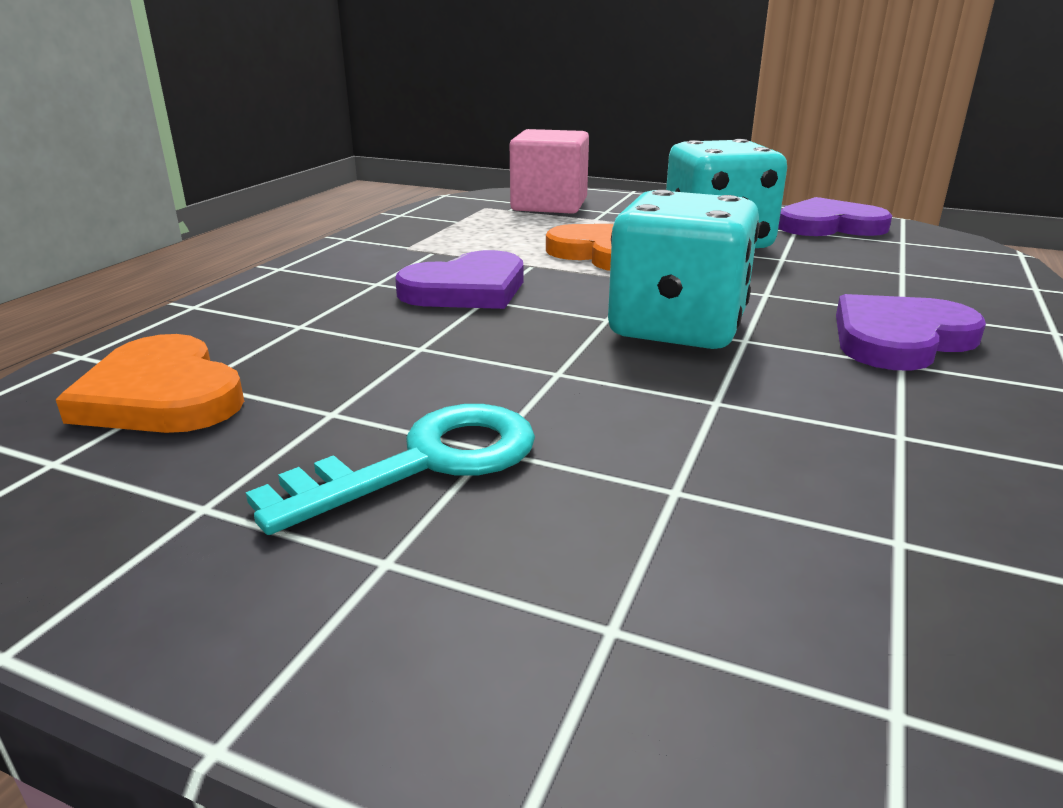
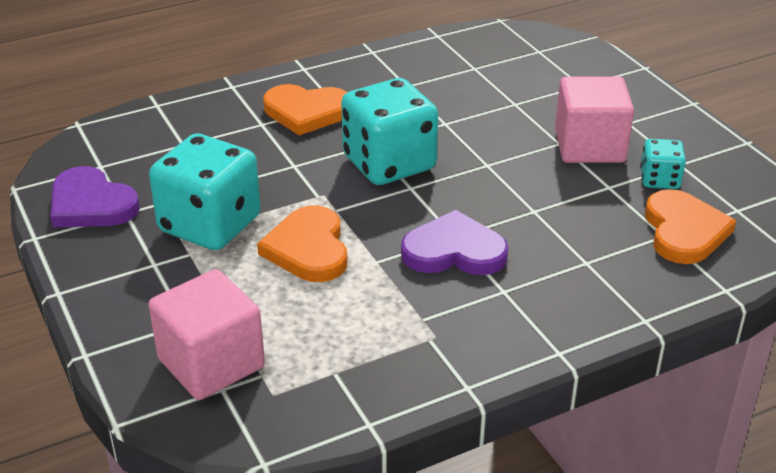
camera: 140 degrees left, 10 degrees up
(238, 455) = (659, 180): none -> turquoise dice
(424, 463) = (589, 146): turquoise key -> pink cube
(899, 339) = (306, 112): purple heart -> orange heart

